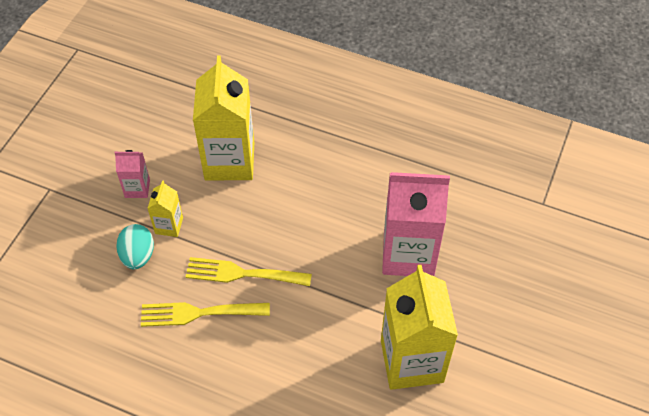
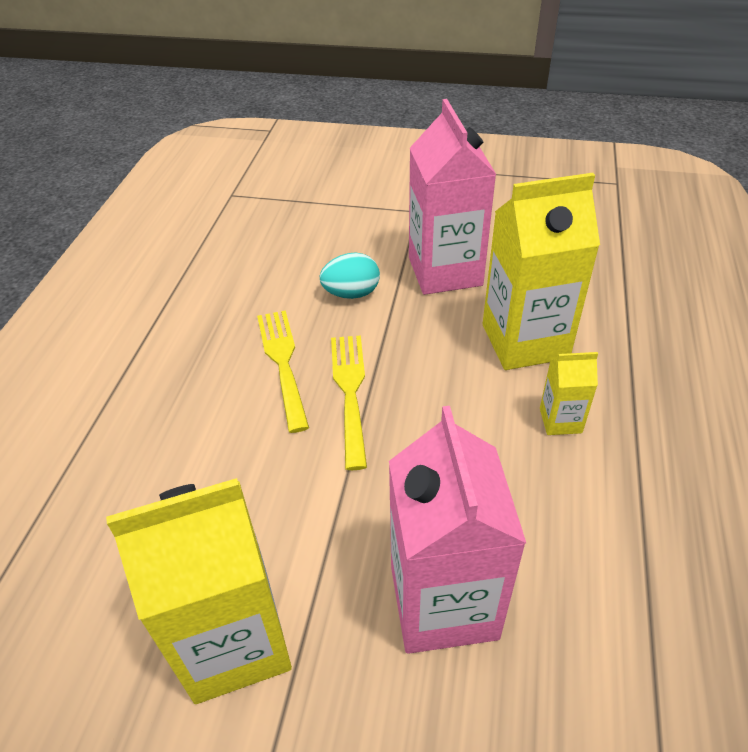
camera: 80 degrees right, 10 degrees down
(137, 188) = (445, 271): pink carton -> pink carton, size x2.14
(169, 225) = (401, 309): yellow carton -> yellow carton (560, 420)

